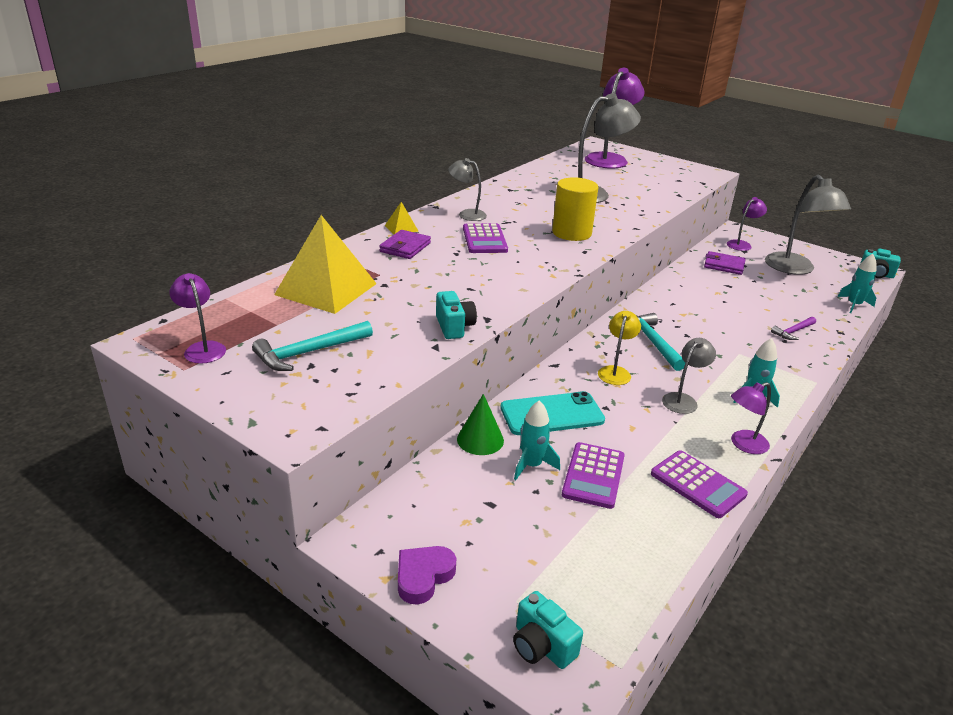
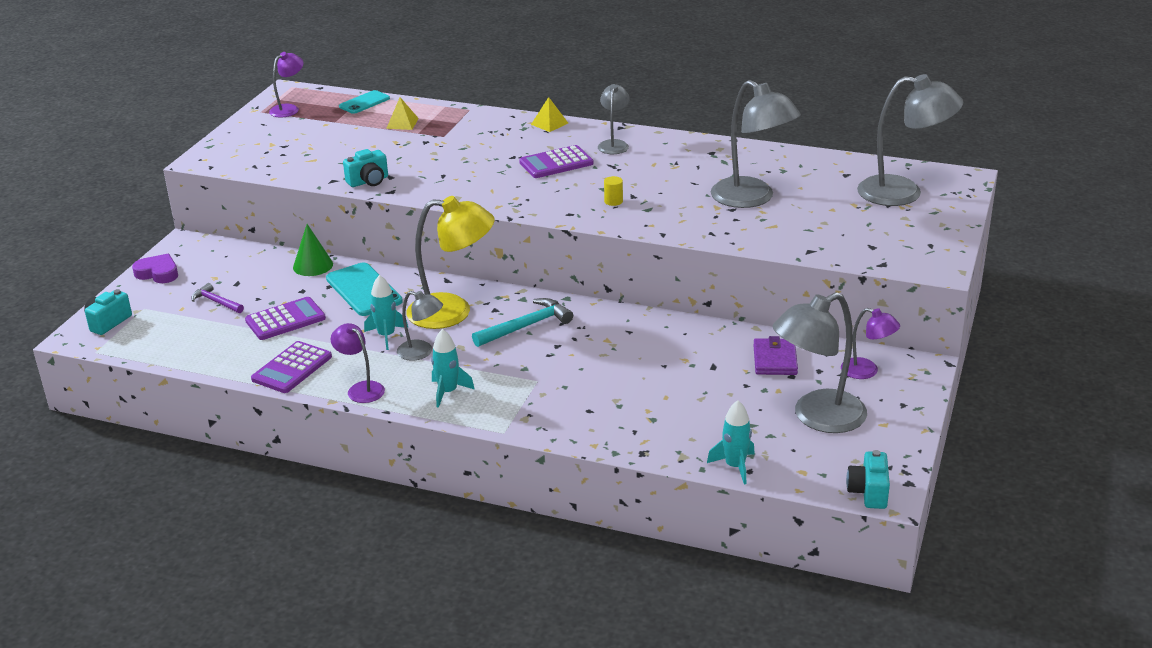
camera: 75 degrees right, 0 degrees up
(245, 300) = (364, 102): none -> turquoise phone
(309, 352) = (301, 141): turquoise hammer -> none
(326, 289) = (402, 123): yellow pyramid -> yellow pyramid, size x0.42
(405, 247) = (507, 134): purple wallet -> none
(531, 465) = (288, 292): turquoise rocket -> turquoise rocket (386, 336)
(571, 233) = (613, 201): yellow cylinder -> yellow cylinder, size x0.40
(593, 475) = (285, 319): purple calculator -> purple calculator turned 150 degrees clockwise
(609, 159) = (903, 193): purple lamp -> grey lamp
(615, 372) = (453, 312): yellow lamp -> yellow lamp, size x1.87
(793, 332) = (616, 416): purple hammer -> purple hammer (216, 302)

